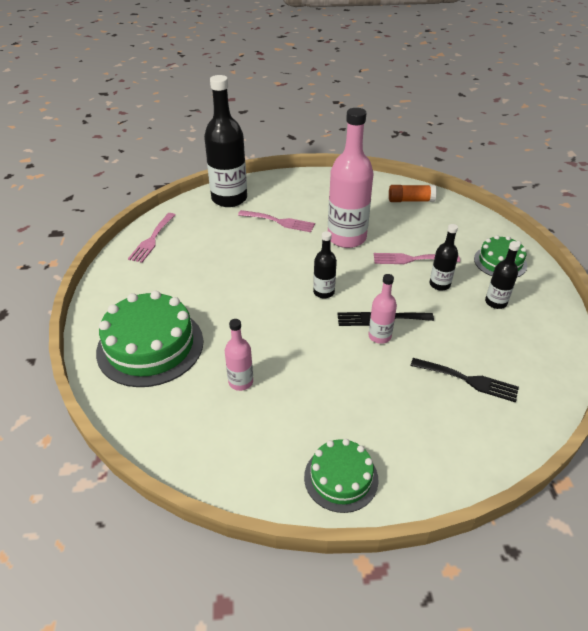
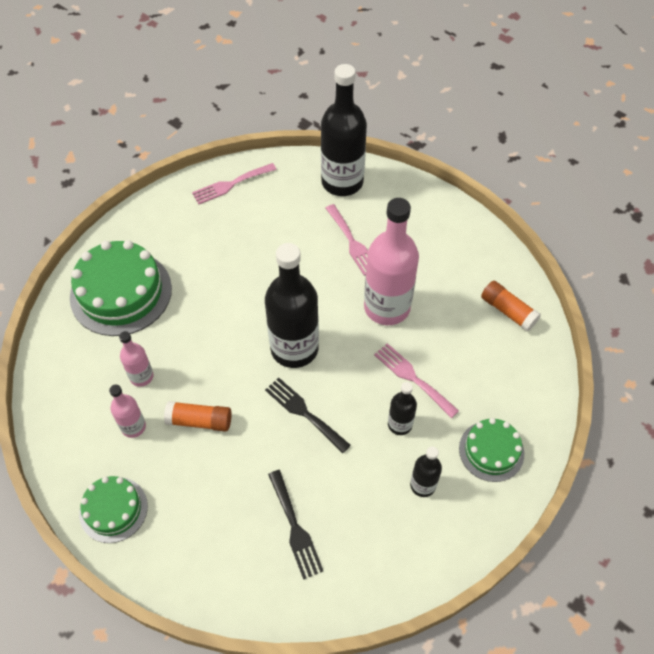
camera: 45 degrees right, 15 degrees up
(322, 374) = (199, 421): none -> orange glue stick
(323, 292) = (294, 348): black bottle -> black bottle, size x2.05
(379, 336) = (282, 428): pink bottle -> pink bottle (133, 427)

